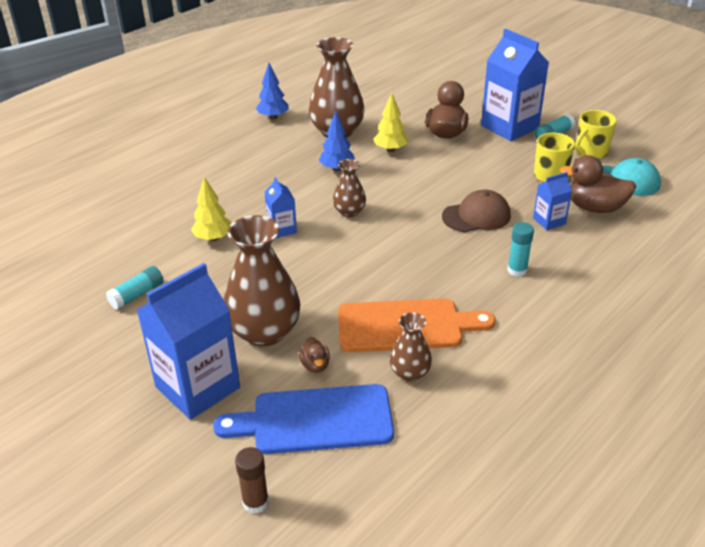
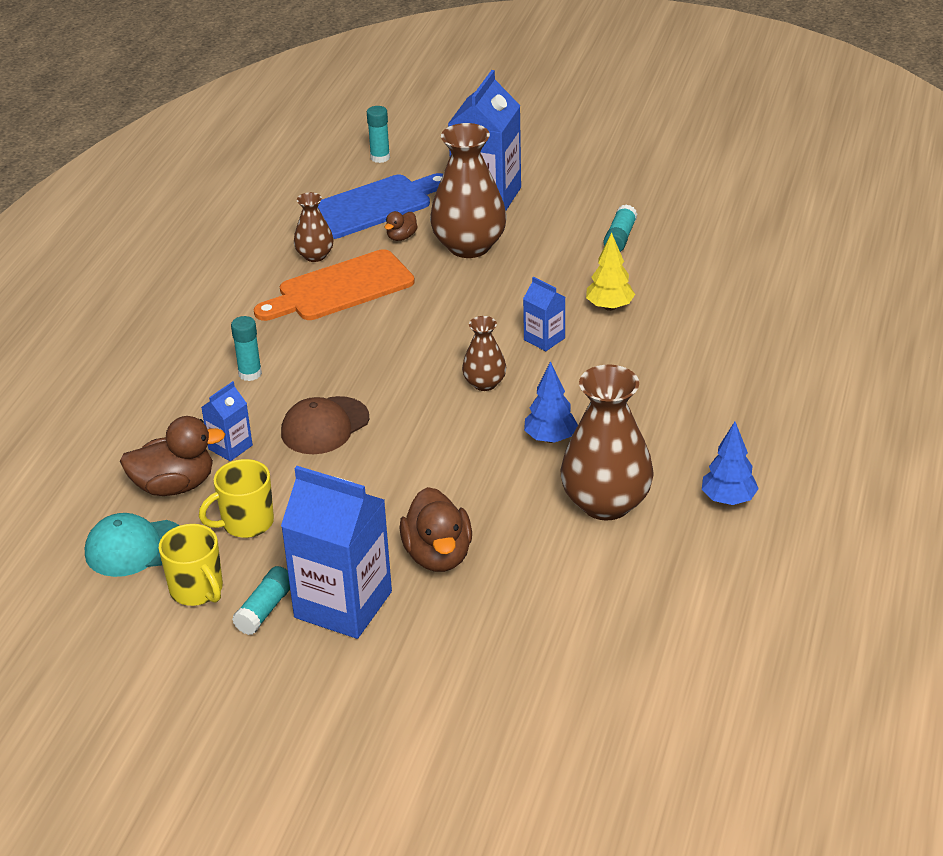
camera: 155 degrees right, 0 degrees up
(255, 502) = (380, 157): brown glue stick -> turquoise glue stick
(315, 365) = (401, 237): brown duck -> brown duck turned 105 degrees counterclockwise
(390, 149) = (501, 495): yellow tree -> none
(590, 152) = (197, 590): yellow mug -> yellow mug turned 120 degrees clockwise

